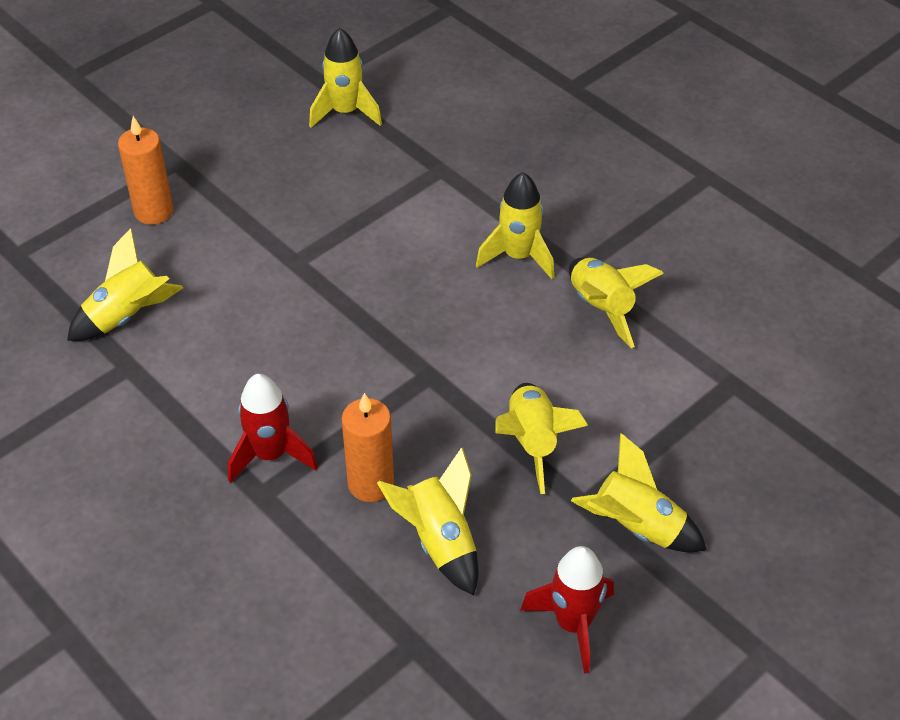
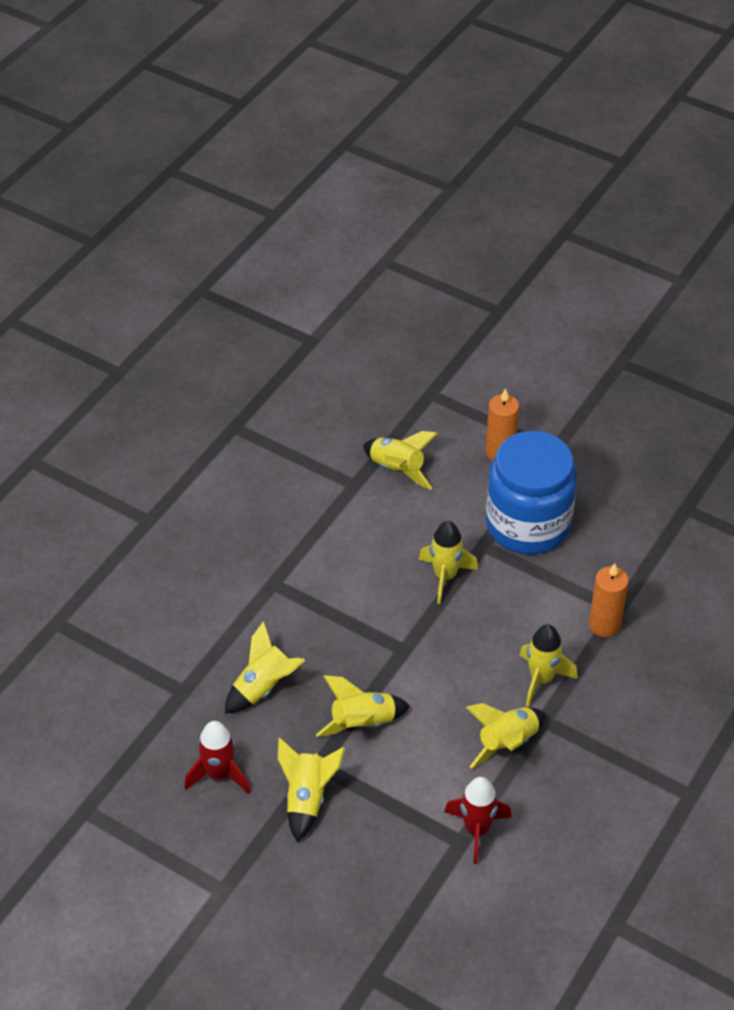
camera: 75 degrees right, 0 degrees up
(270, 455) = (306, 579): red rocket -> red rocket (476, 830)
(281, 213) = (527, 524): none -> blue jar
(345, 112) = (655, 533): yellow rocket -> yellow rocket (445, 576)
(371, 484) = (299, 639): orange candle -> orange candle (604, 625)

